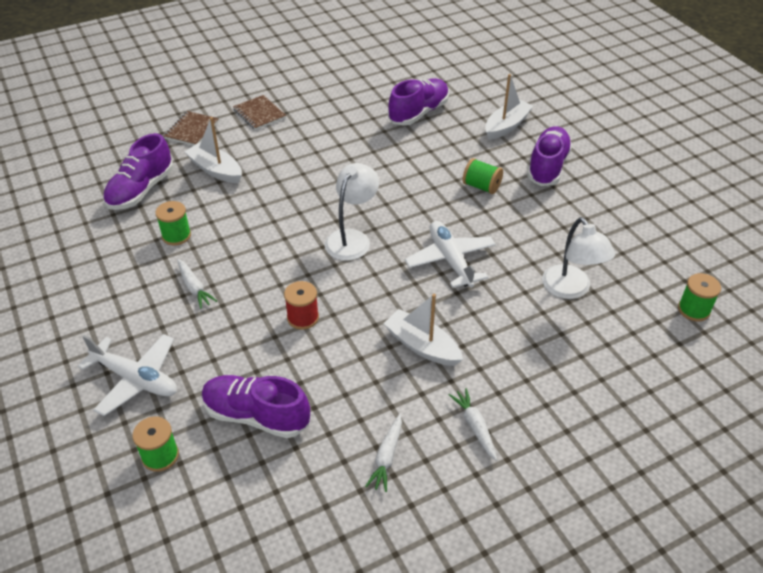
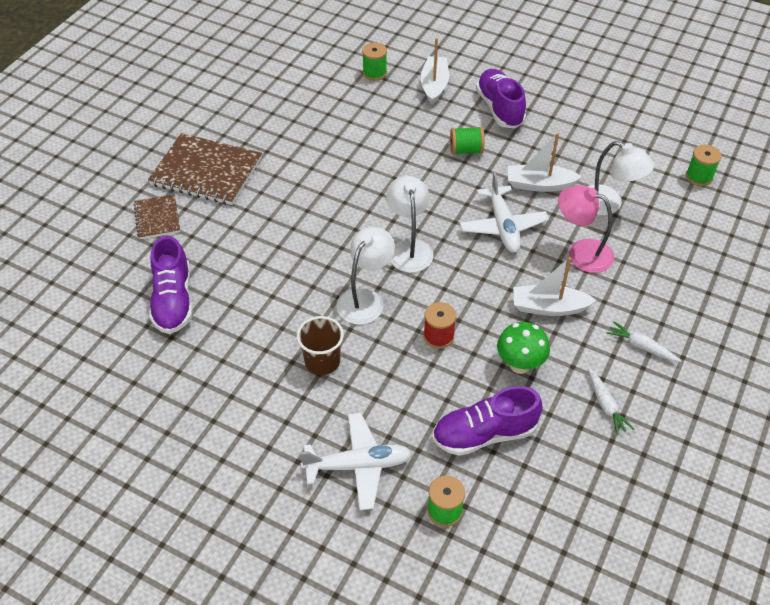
camera: 35 degrees left, 5 degrees up
(176, 236) = (255, 325): green spool -> green spool (374, 73)
(194, 287) = (322, 361): white carrot -> brown cup
(216, 170) = (224, 246): white boat -> white boat (539, 185)
(259, 114) = (206, 171): brown notebook -> brown notebook, size x1.86
(276, 259) = (365, 299): none -> white lamp
(346, 378) = (519, 365): none -> green mushroom
(418, 113) = (350, 106): purple shoe -> none
(450, 260) = (502, 226): white plane -> white plane turned 135 degrees counterclockwise
(501, 316) = (581, 252): none -> pink lamp

